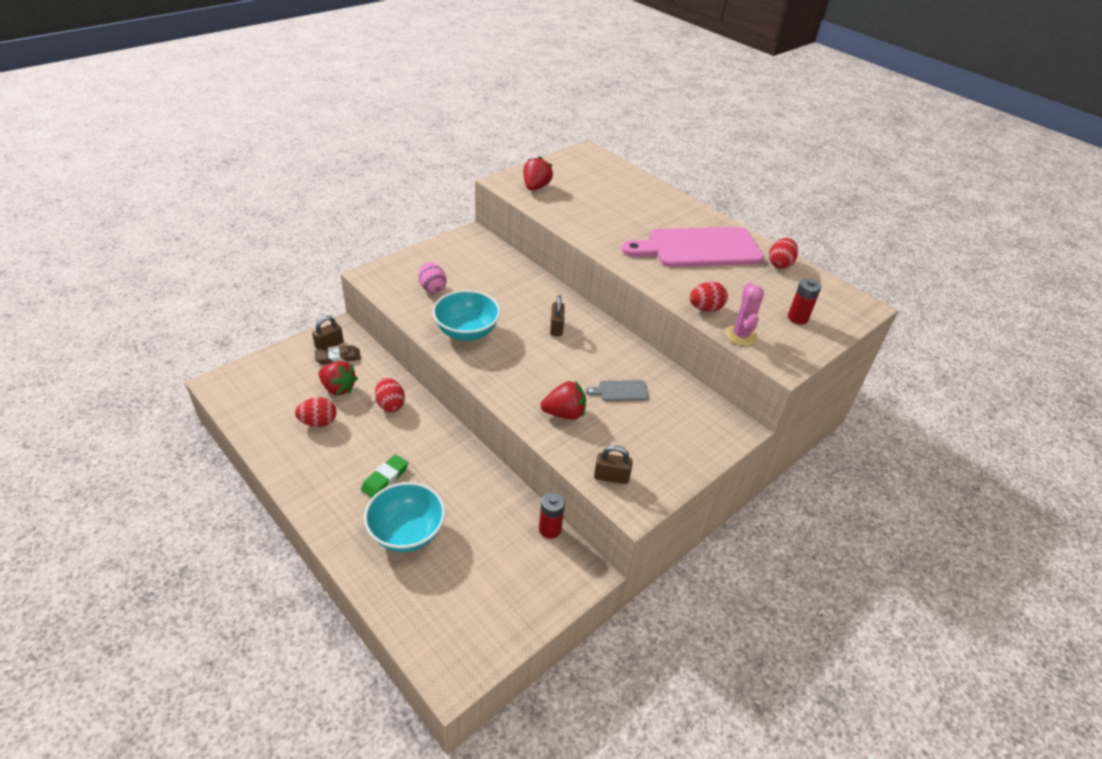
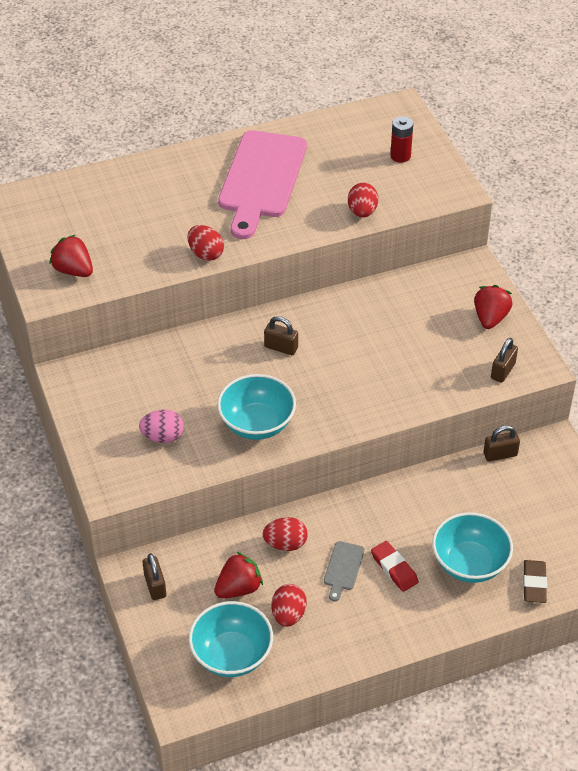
camera: 65 degrees left, 5 degrees up
(272, 399) = (231, 655): none -> turquoise bowl
(338, 357) = (183, 580): brown eraser -> brown eraser (534, 584)
(385, 478) = (394, 568): green eraser -> red eraser
(550, 529) = (500, 454): red battery -> brown padlock
(564, 413) = (412, 379): red strawberry -> red strawberry (490, 318)
(620, 391) = (396, 328): grey cutting board -> grey cutting board (343, 568)
(741, 335) = (410, 203): pink cactus -> none
(779, 264) = (313, 132): red egg -> red egg (206, 254)

